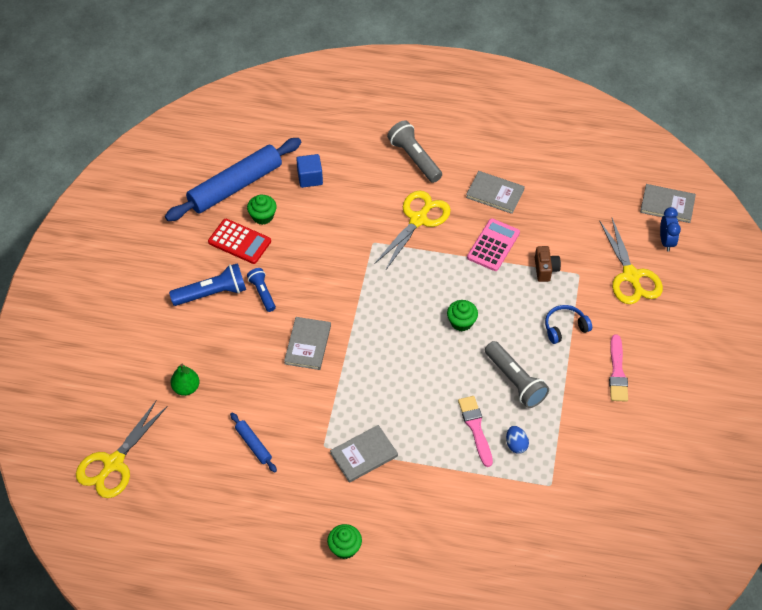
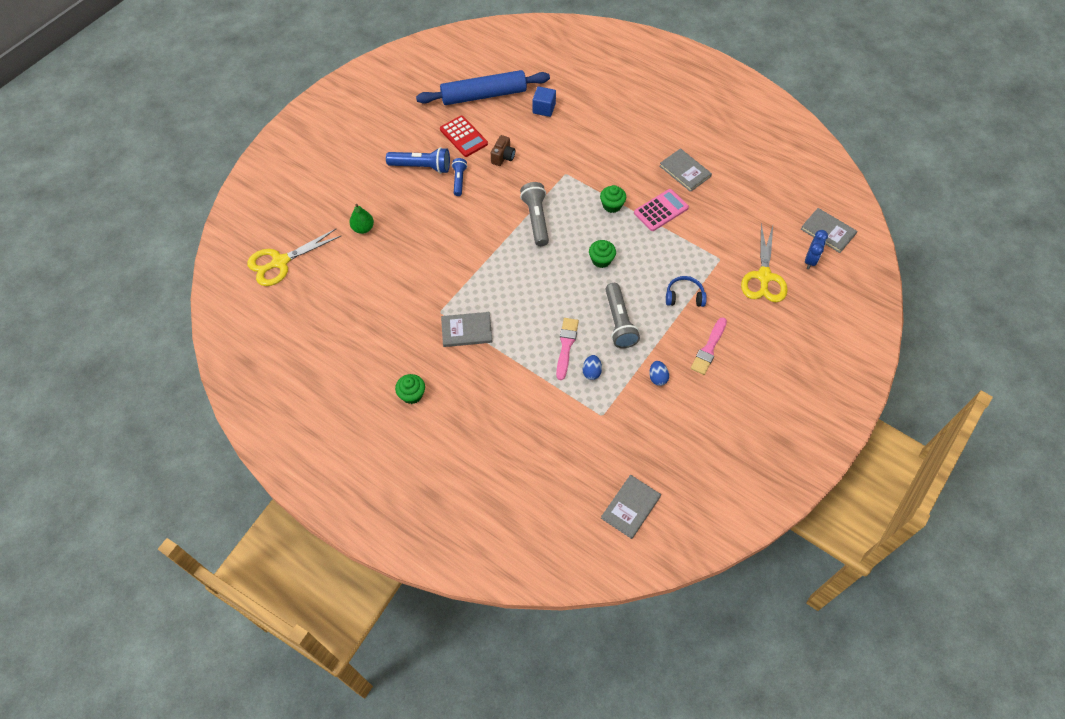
camera: 25 degrees right, 5 degrees up
(253, 445) = (388, 289): blue rolling pin -> none
(262, 216) = (491, 124): green cupcake -> green cupcake (612, 205)
(307, 344) = (471, 231): grey book -> grey book (630, 507)
(414, 158) = (634, 122): grey flashlight -> grey flashlight (536, 219)
(418, 220) = (611, 169): yellow scissors -> none
(545, 269) = (693, 245): brown camera -> brown camera (503, 157)
(584, 423) = (657, 378): none -> blue egg

